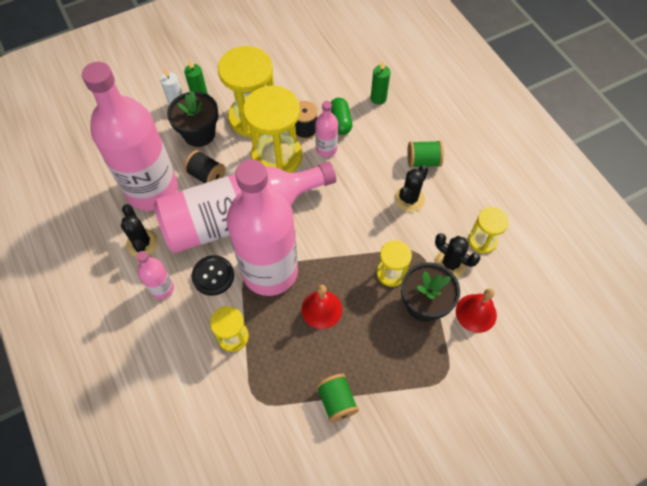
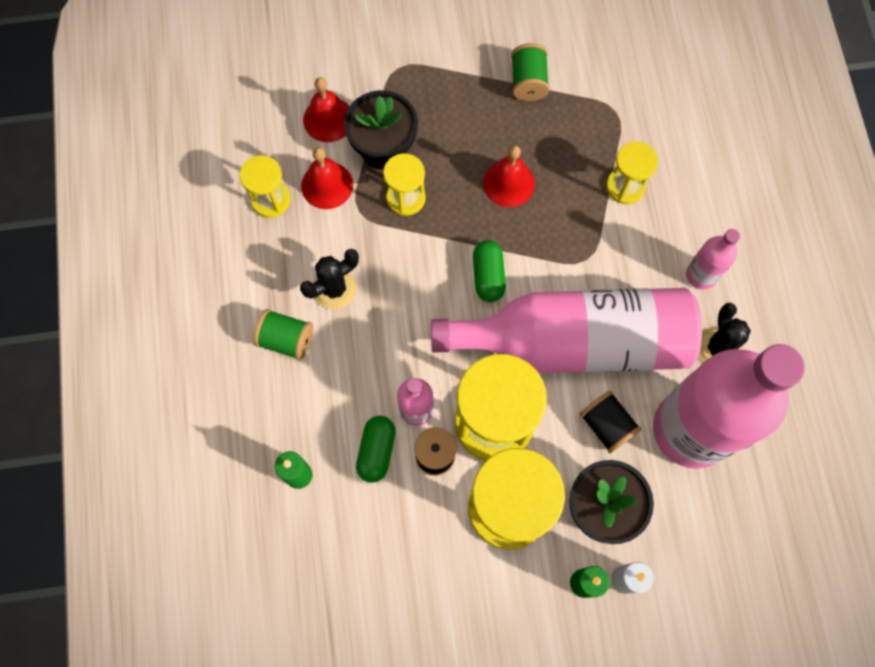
camera: 160 degrees left, 10 degrees up
(213, 276) = (632, 270): black button -> none
(270, 271) = (557, 251): pink bottle -> none
(312, 239) = (488, 276): none -> green capsule
(450, 263) = (327, 185): black cactus -> red bell

